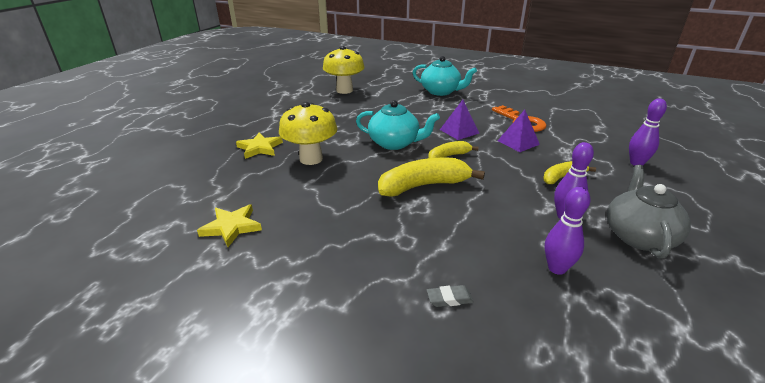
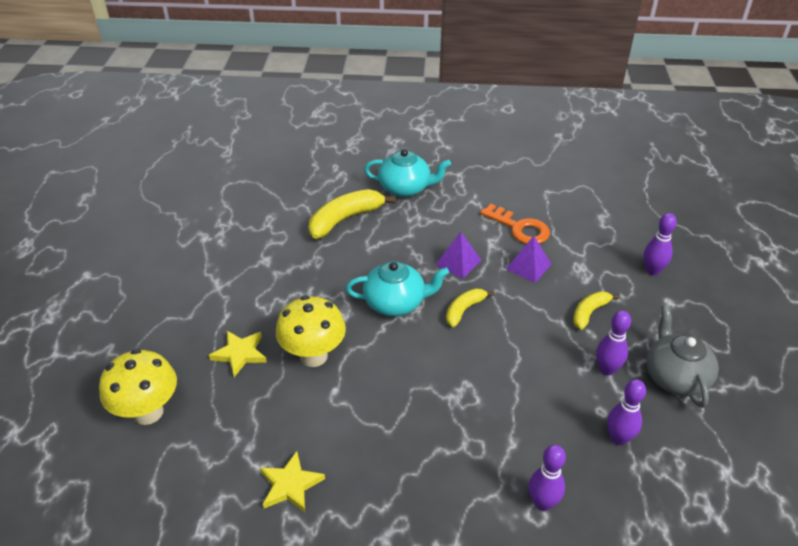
camera: 20 degrees left, 10 degrees up
(344, 90) = (281, 213): yellow mushroom -> yellow mushroom (148, 412)
(423, 186) = (458, 365): yellow banana -> yellow banana (345, 219)
(449, 298) = (542, 503): grey eraser -> purple bowling pin

